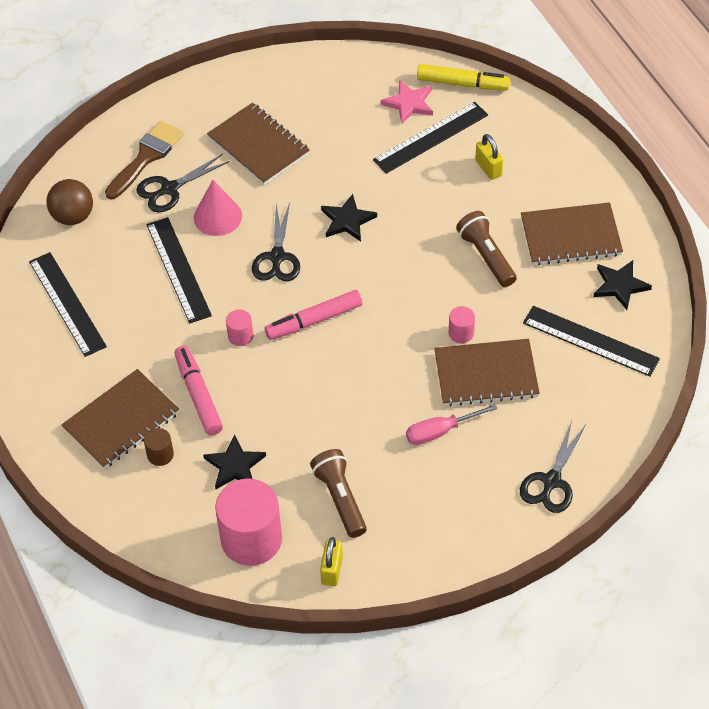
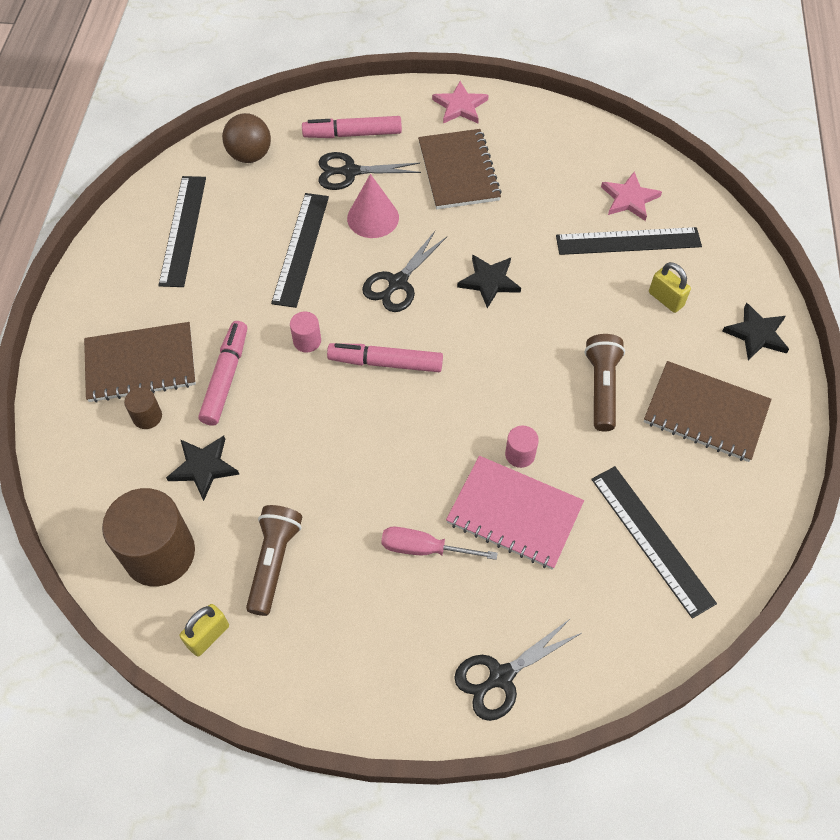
camera: 30 degrees right, 5 degrees up
(146, 157) = (352, 134): brown brush -> pink marker
(219, 91) = (460, 106): none -> pink star
(251, 539) = (160, 554): pink cylinder -> brown cylinder
(463, 84) = (696, 205): yellow marker -> none
(486, 375) = (514, 514): brown notebook -> pink notebook
(488, 168) = (666, 299): yellow padlock -> yellow padlock turned 45 degrees counterclockwise
(620, 285) = (725, 495): black star -> black star (756, 334)

